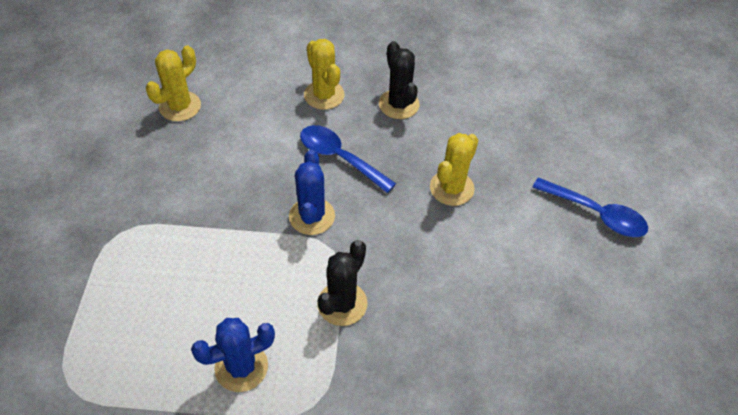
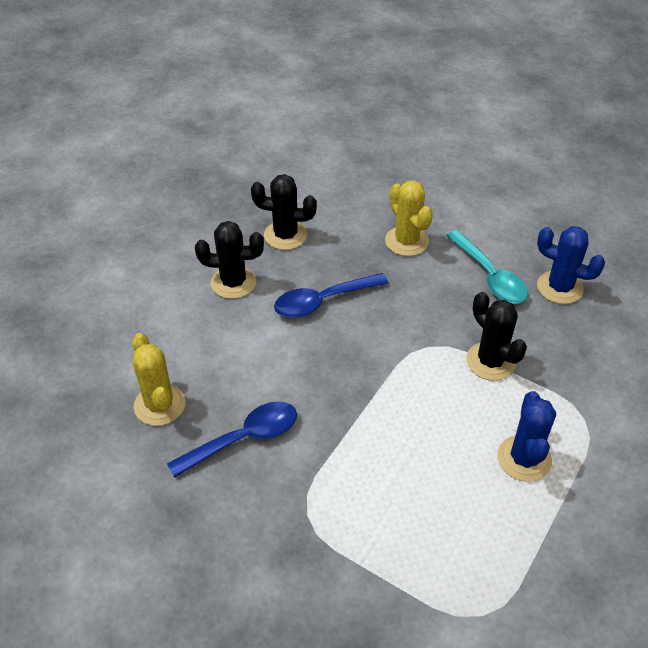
camera: 60 degrees left, 5 degrees down
(312, 216) = (381, 347): blue cactus -> blue cactus (559, 287)
(324, 95) = (233, 282): yellow cactus -> black cactus
(451, 267) = (489, 276): none -> turquoise spoon
(596, 214) = (483, 172): blue spoon -> blue spoon (243, 439)

